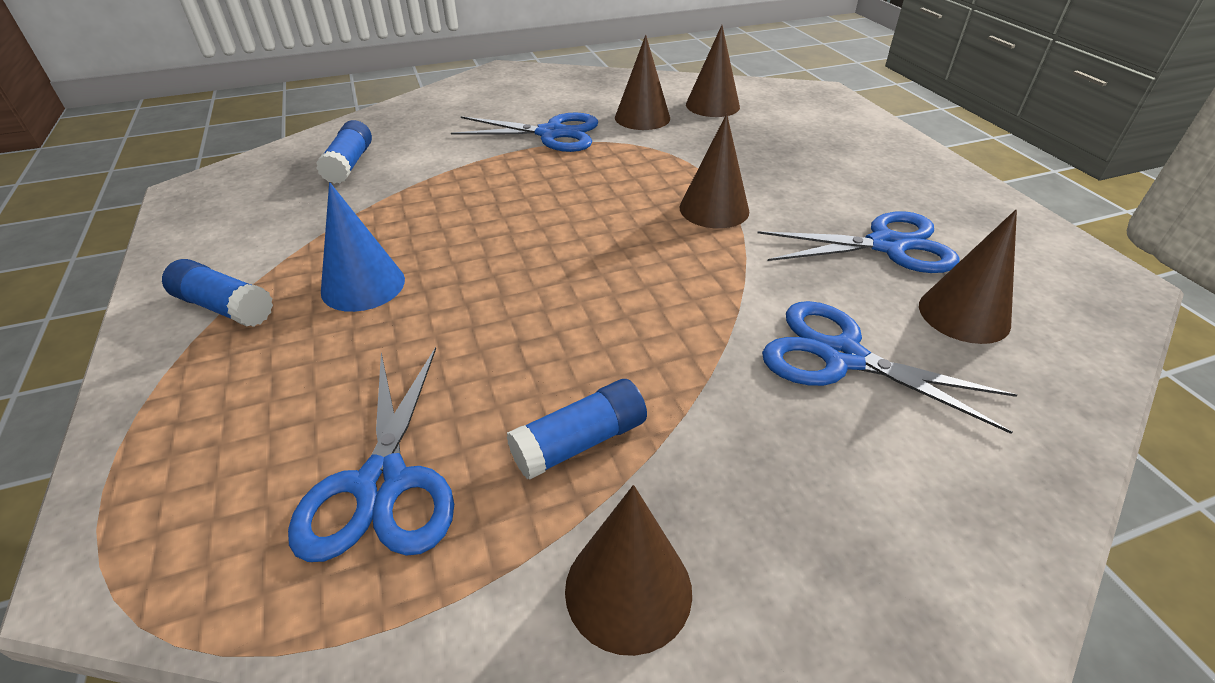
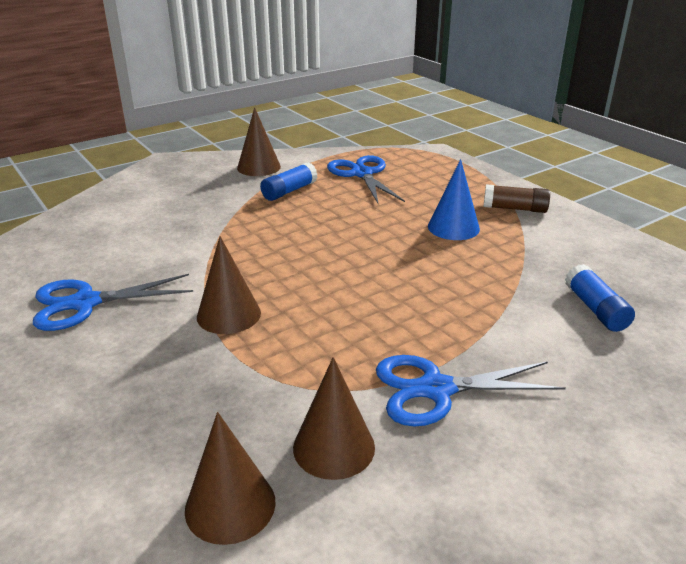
camera: 165 degrees right, 10 degrees down
(225, 307) = (515, 209): blue glue stick -> brown glue stick
(841, 356) = (156, 233): blue scissors -> none
(964, 314) = (63, 263): brown cone -> none

